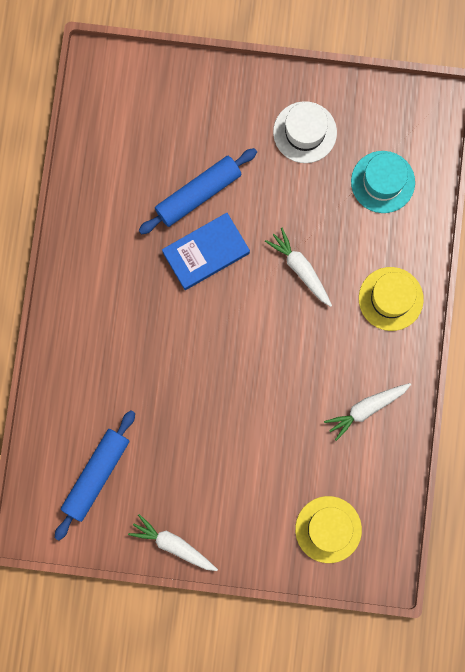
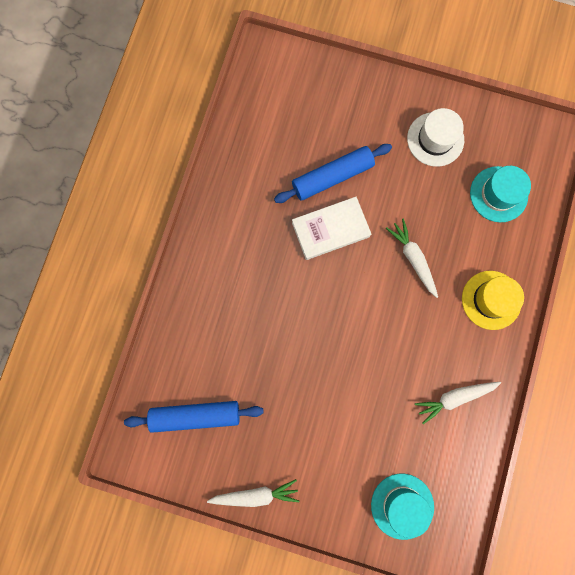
camera: 10 degrees right, 0 degrees up
(96, 475) = (196, 415): blue rolling pin -> blue rolling pin turned 45 degrees clockwise
(173, 545) = (255, 494): white carrot -> white carrot turned 135 degrees clockwise
(206, 252) = (330, 229): blue book -> white book
(328, 529) = (402, 506): yellow hat -> turquoise hat

